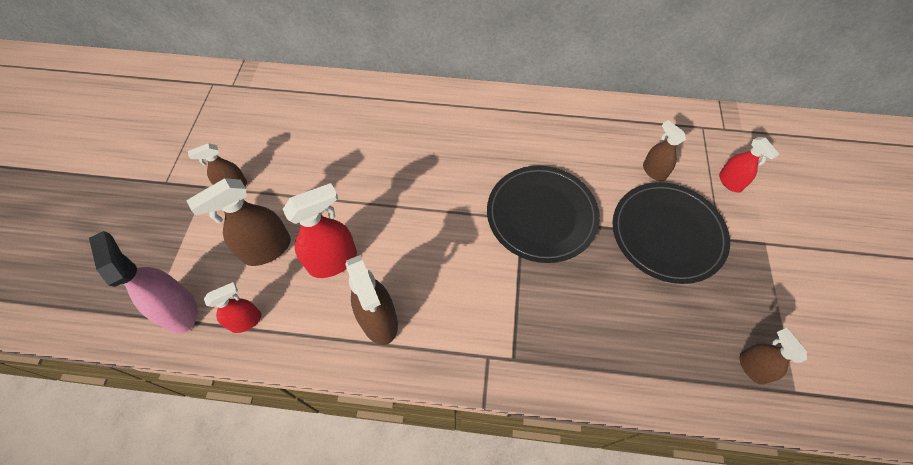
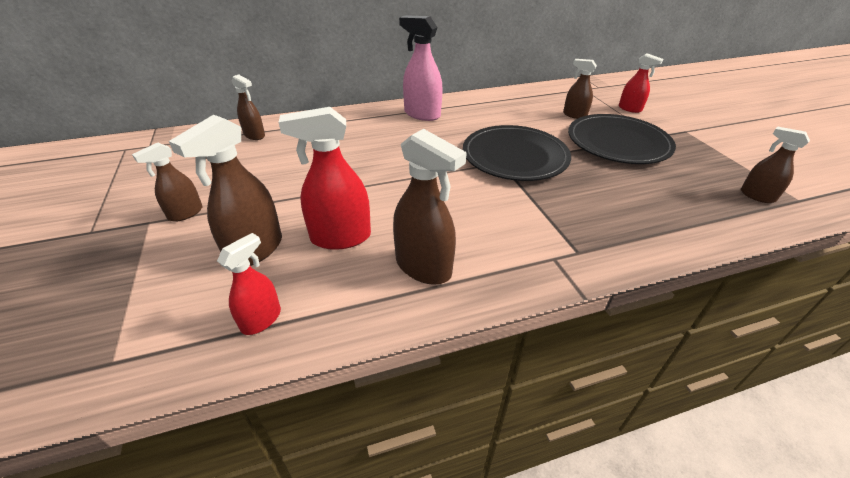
camera: 25 degrees left, 20 degrees down
(179, 310) = (158, 340): pink spray bottle -> pink spray bottle (422, 114)
(320, 98) = (254, 135): none -> brown spray bottle
(333, 261) = (340, 237): red spray bottle -> red spray bottle turned 135 degrees counterclockwise

